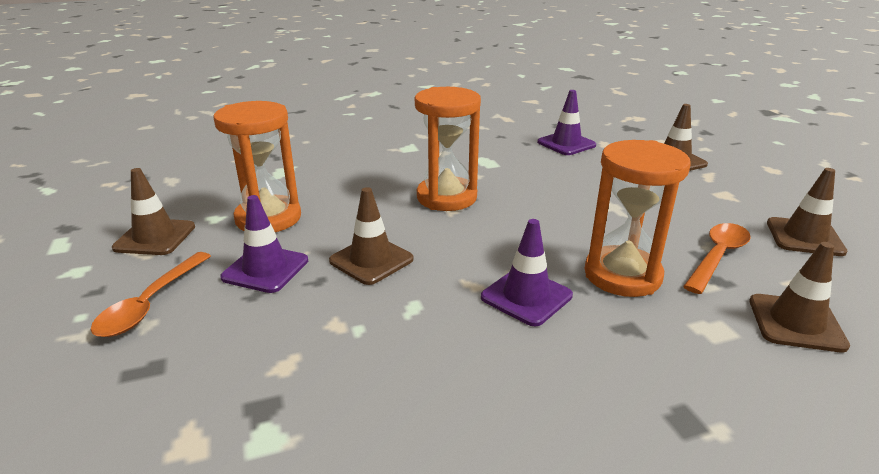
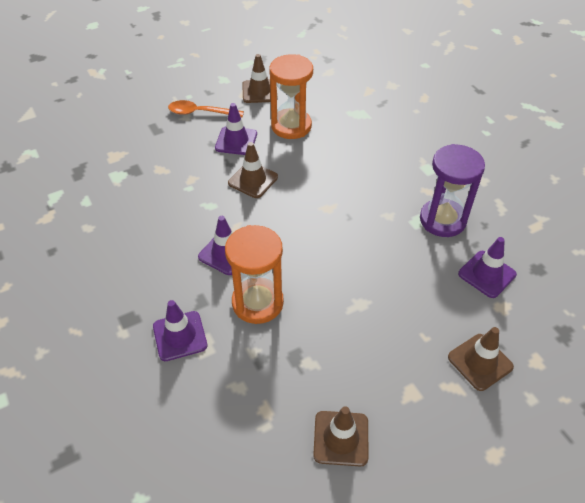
camera: 80 degrees right, 20 degrees up
(446, 197) = (345, 203): orange hourglass -> none
(490, 151) = (442, 220): none -> purple hourglass
(704, 354) = (180, 336): none -> purple traffic cone
(717, 257) = (293, 364): orange spoon -> none
(796, 323) = (215, 394): brown traffic cone -> none

